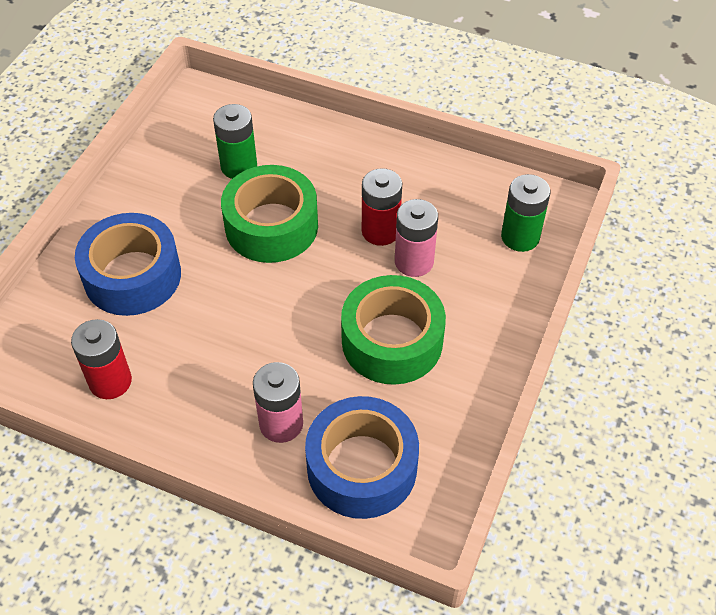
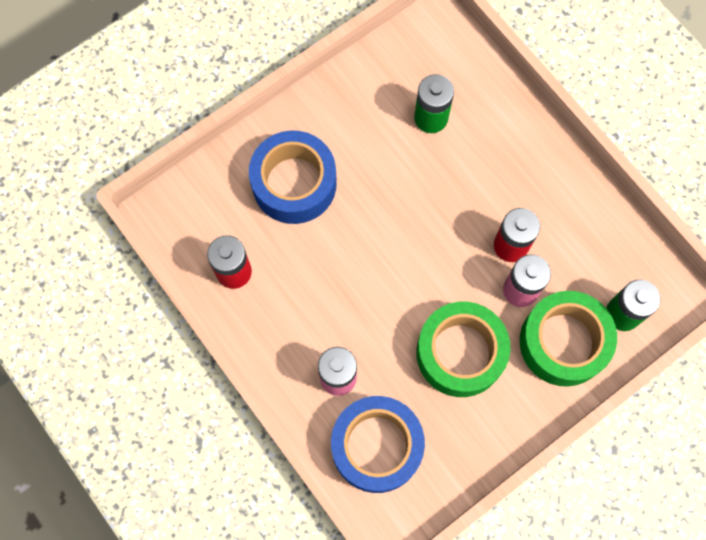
camera: 30 degrees right, 20 degrees up
(271, 226) = (426, 193): green tape -> green tape (563, 342)

